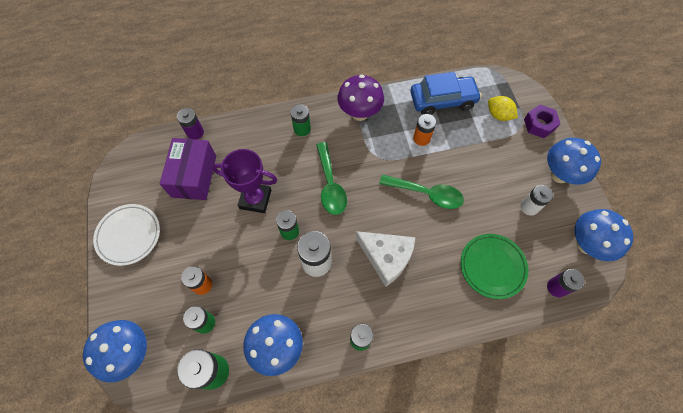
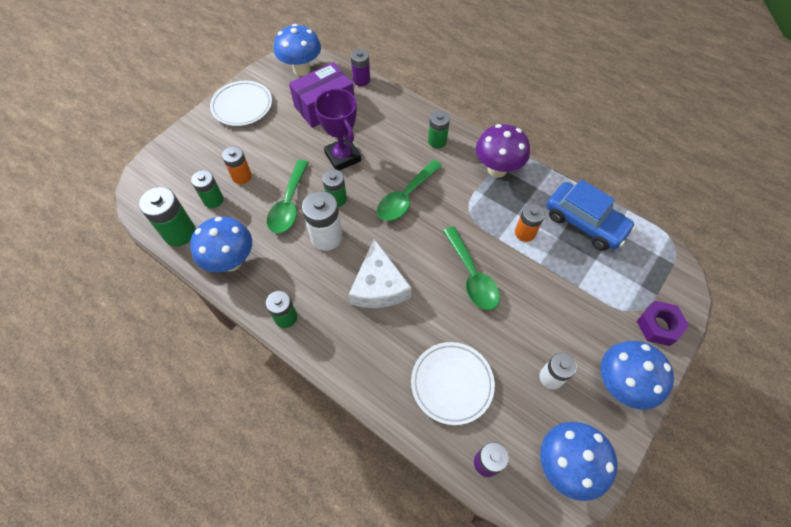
camera: 50 degrees right, 5 degrees down
(131, 353) = (156, 173): blue mushroom -> blue mushroom (301, 70)
(263, 268) = (289, 204): none -> green spoon
(492, 267) = (452, 383): green plate -> white plate
(498, 115) = (625, 281): yellow lemon -> none

